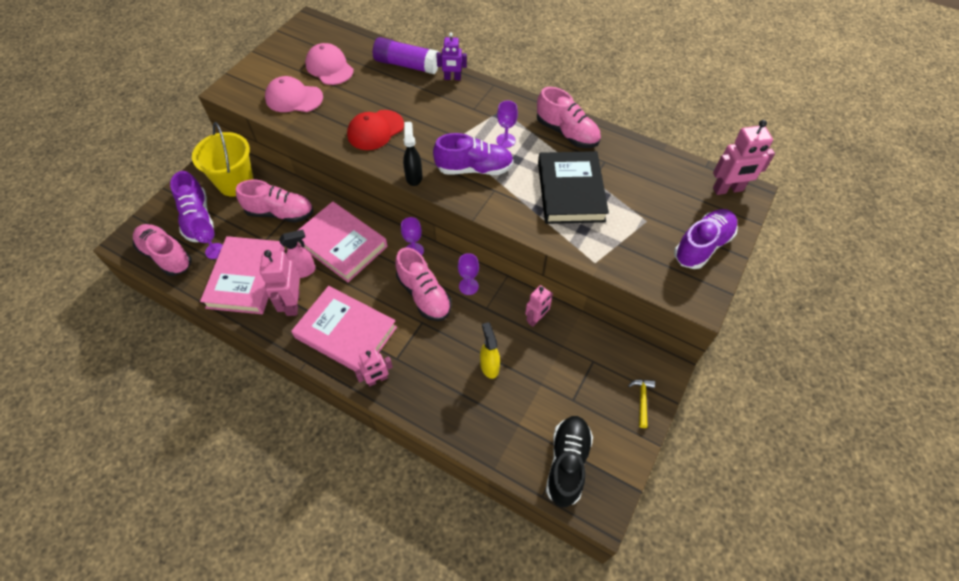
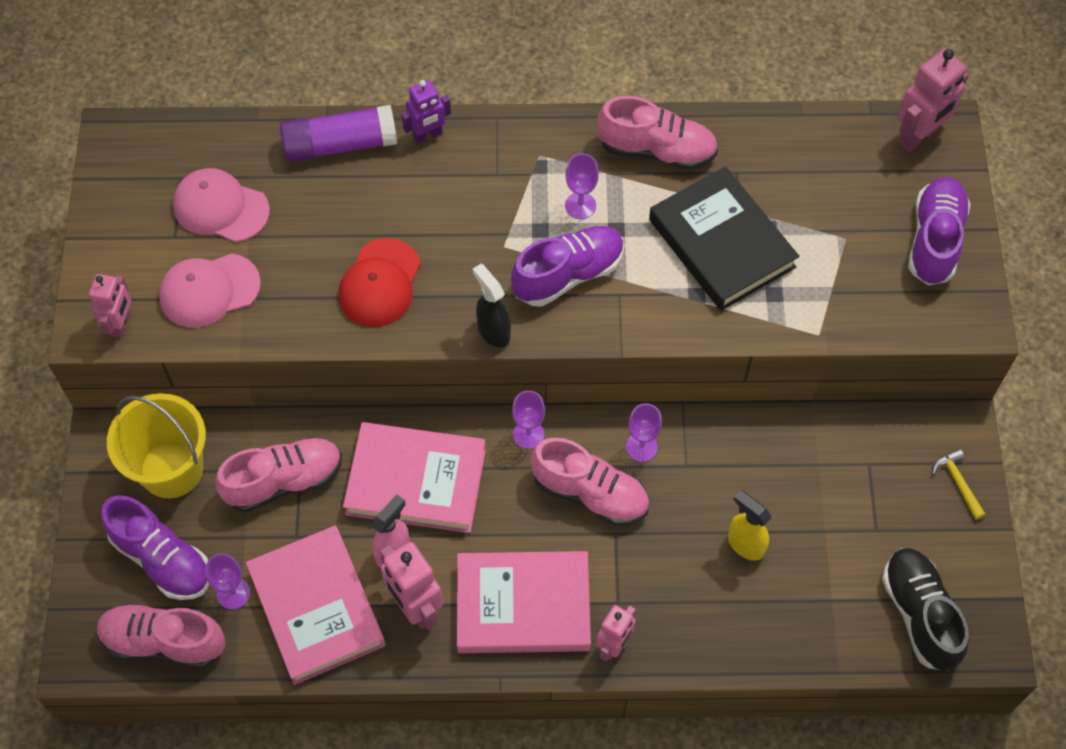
camera: 30 degrees left, 5 degrees up
(536, 319) = (761, 445): pink robot -> pink robot (121, 324)

